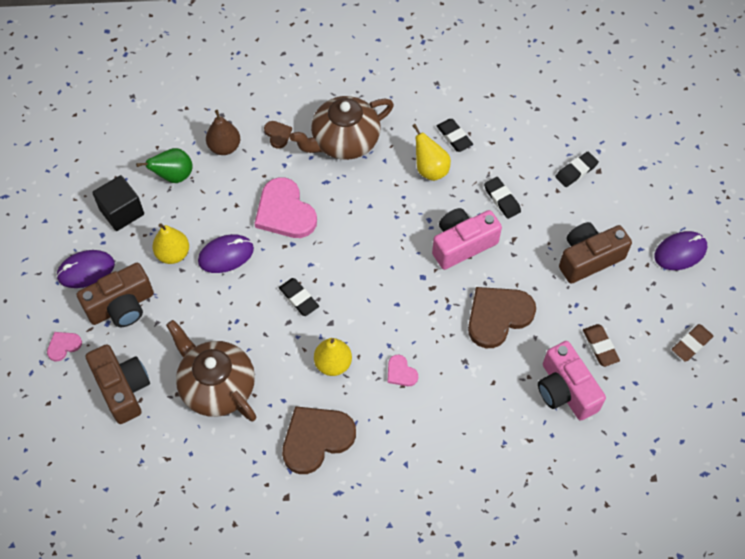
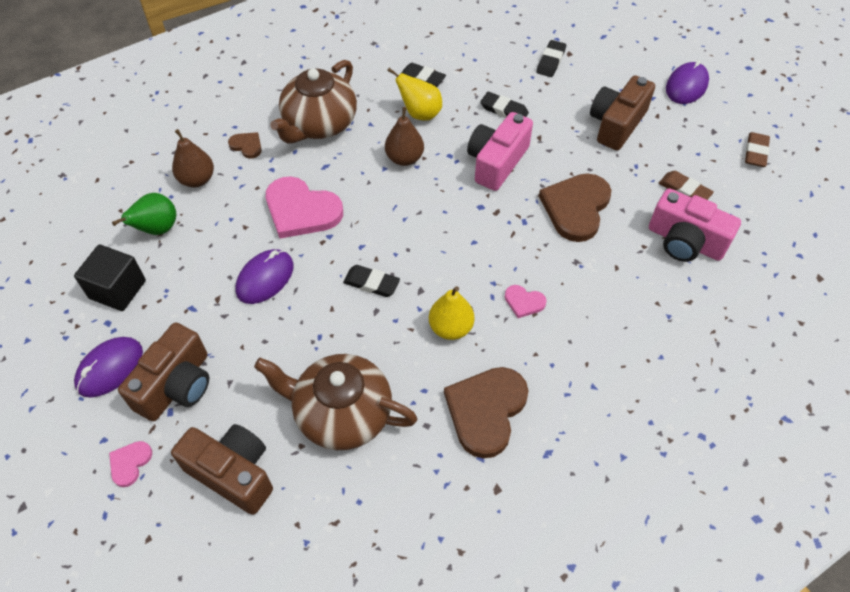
camera: 30 degrees left, 5 degrees down
(173, 254) = (204, 304): yellow pear -> none
(391, 205) = (404, 158): none -> brown pear

